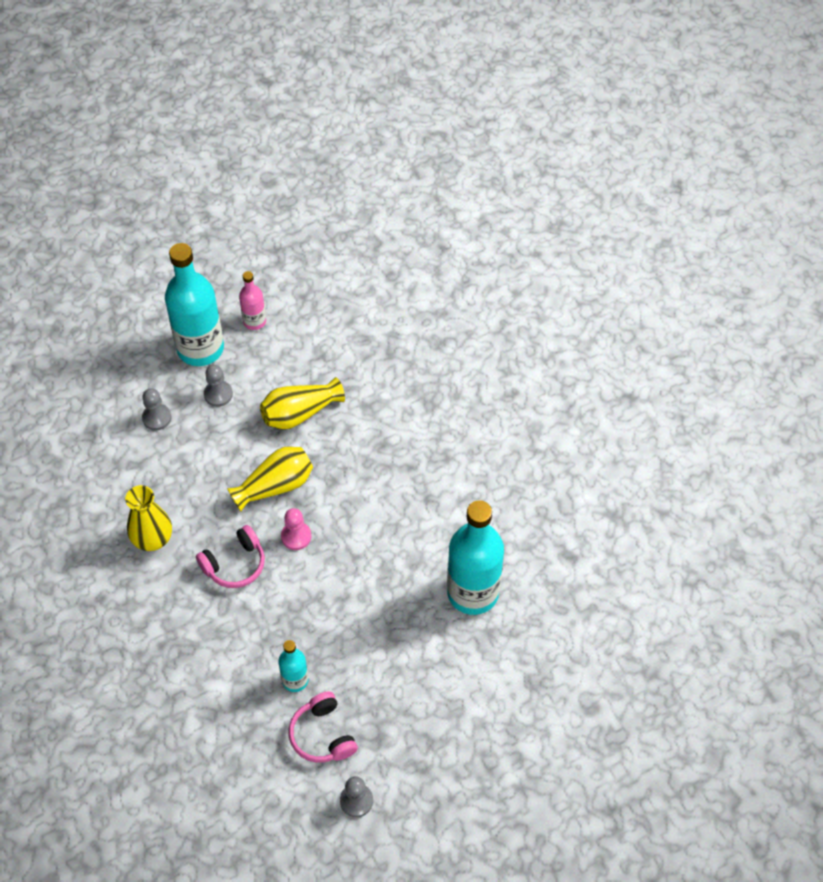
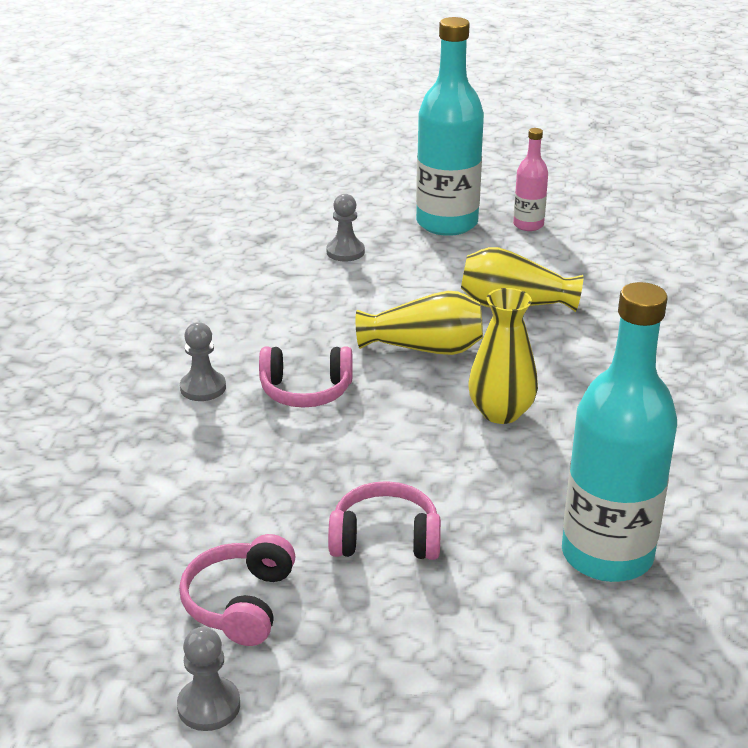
camera: 35 degrees right, 25 degrees down
(152, 538) = (236, 333): yellow vase -> yellow vase (501, 412)
(218, 394) = (431, 259): grey pawn -> grey pawn (203, 388)
(295, 680) = (264, 528): turquoise bottle -> none
(296, 536) = (406, 398): pink pawn -> none
(360, 649) = (385, 538): none -> pink headphones

